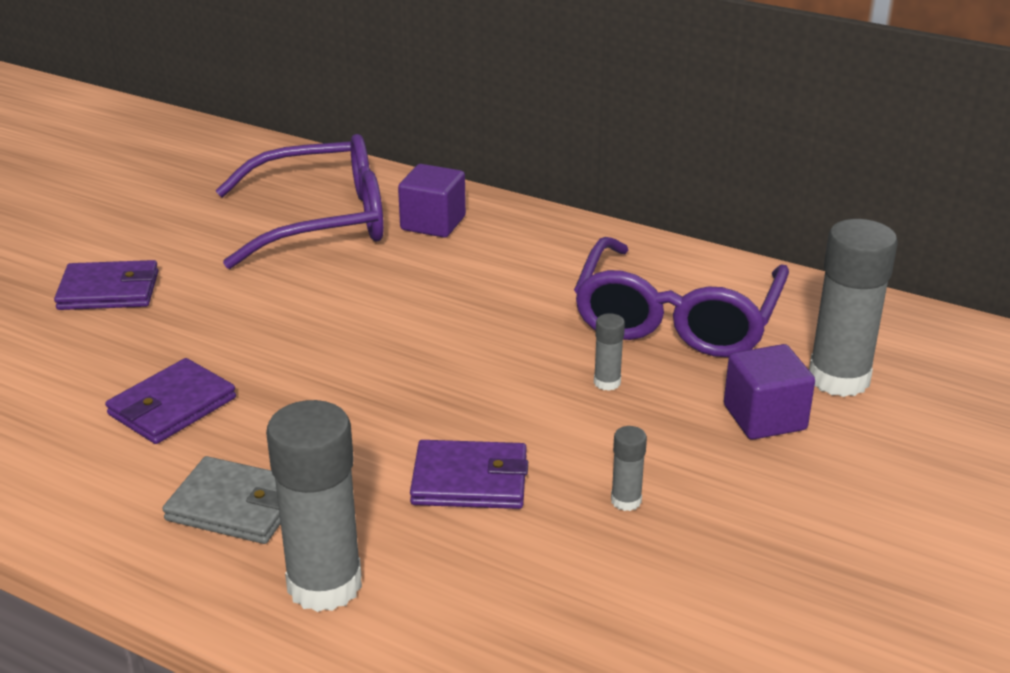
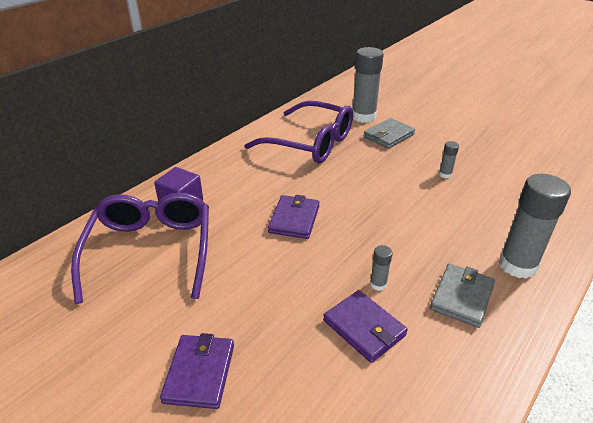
camera: 80 degrees left, 5 degrees up
(470, 480) = (434, 214): purple wallet -> purple wallet (294, 219)
(607, 382) = (359, 167): grey glue stick -> grey glue stick (378, 284)
(764, 417) = (388, 136): purple cube -> grey wallet

